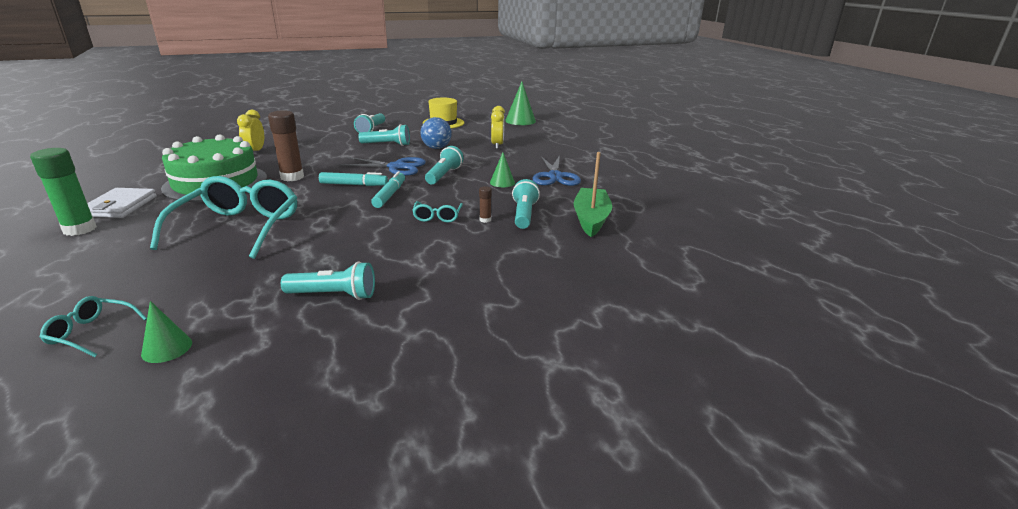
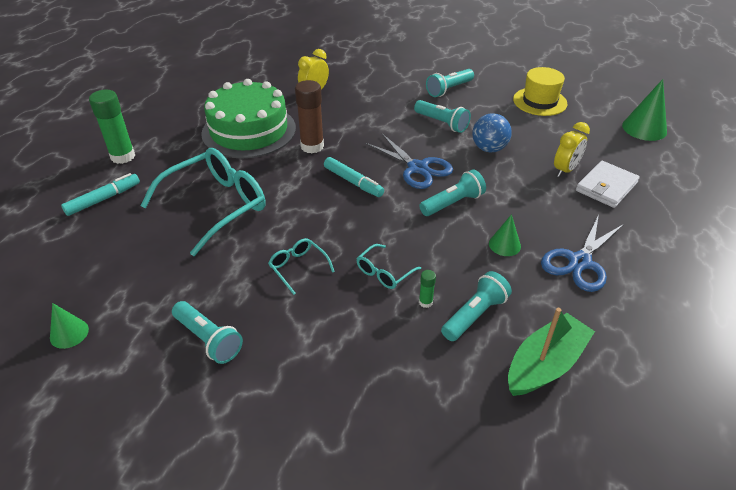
camera: 40 degrees right, 15 degrees up
(92, 332) = (47, 288): turquoise glasses -> turquoise glasses (298, 268)
(120, 206) = (165, 136): white wallet -> white wallet (606, 187)
(389, 195) = (371, 214): turquoise marker -> turquoise marker (103, 199)
(485, 220) = (425, 302): brown glue stick -> green glue stick

